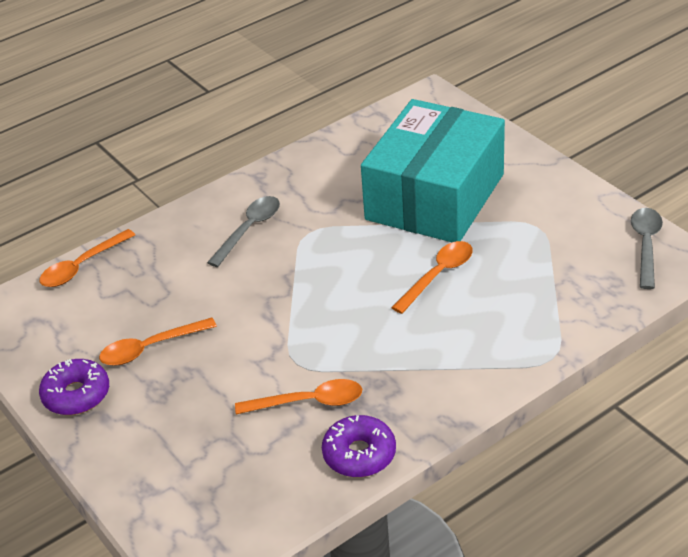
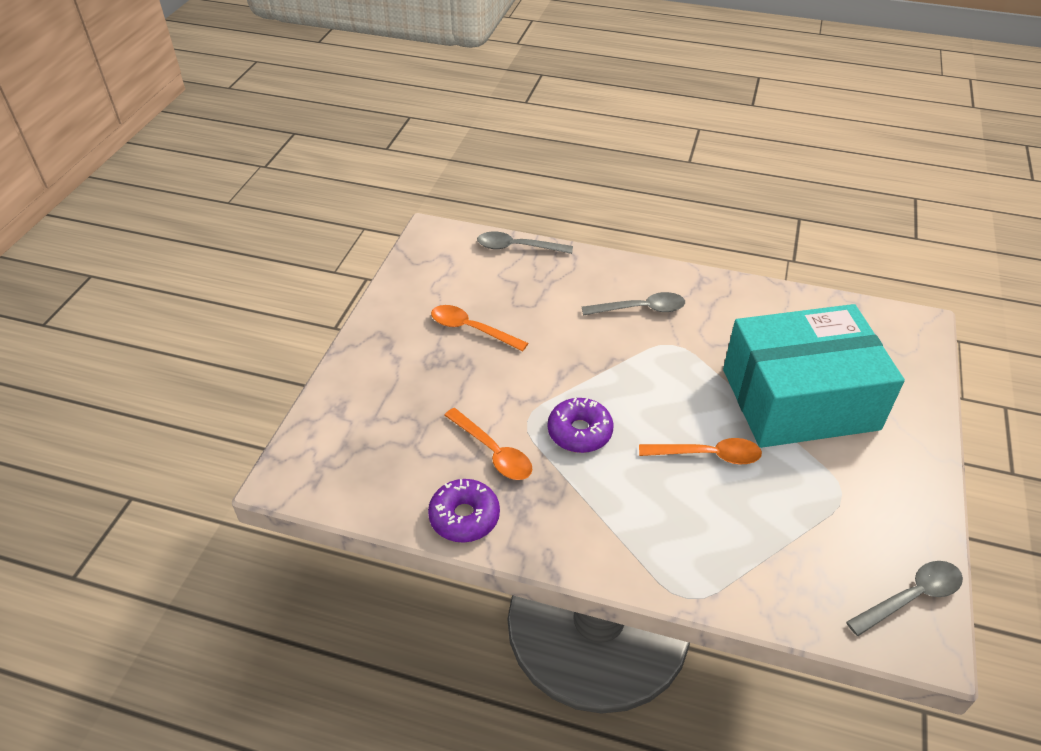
camera: 50 degrees right, 5 degrees up
(76, 395) = (397, 319): purple donut -> purple donut (579, 432)
(82, 266) = (517, 247): orange spoon -> grey spoon

